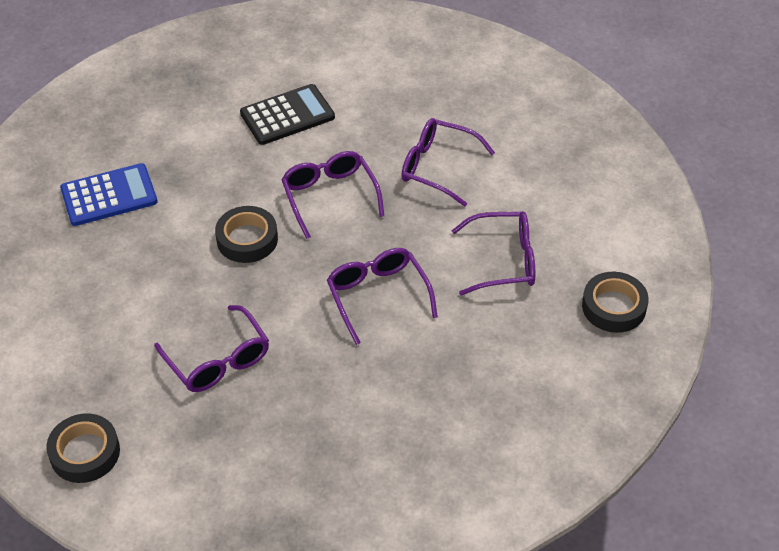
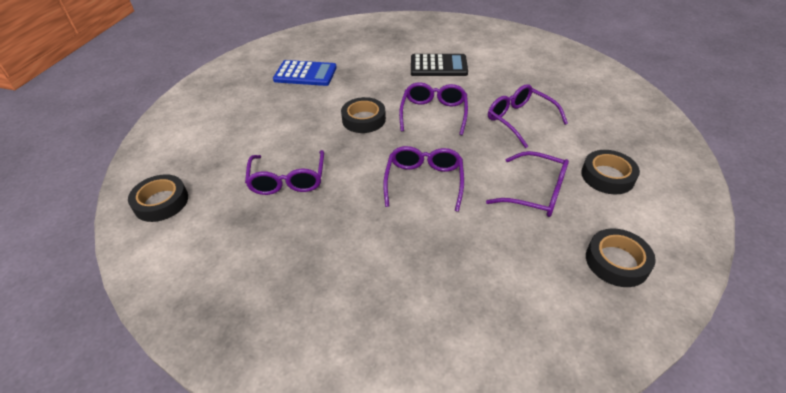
camera: 30 degrees right, 5 degrees down
(566, 210) = (607, 176): none -> black tape

